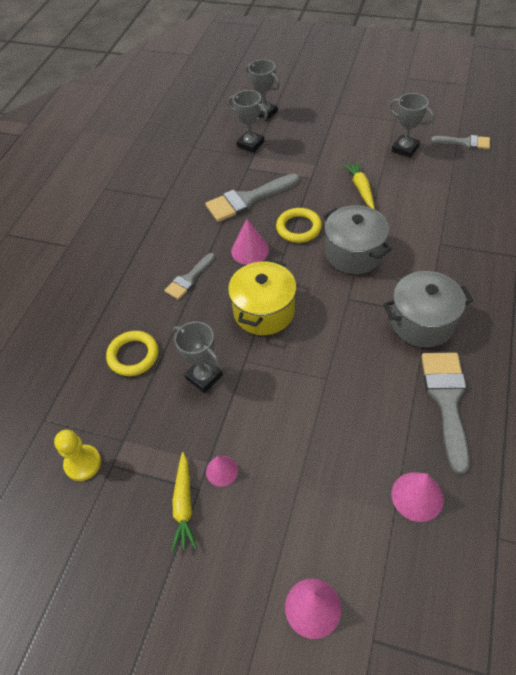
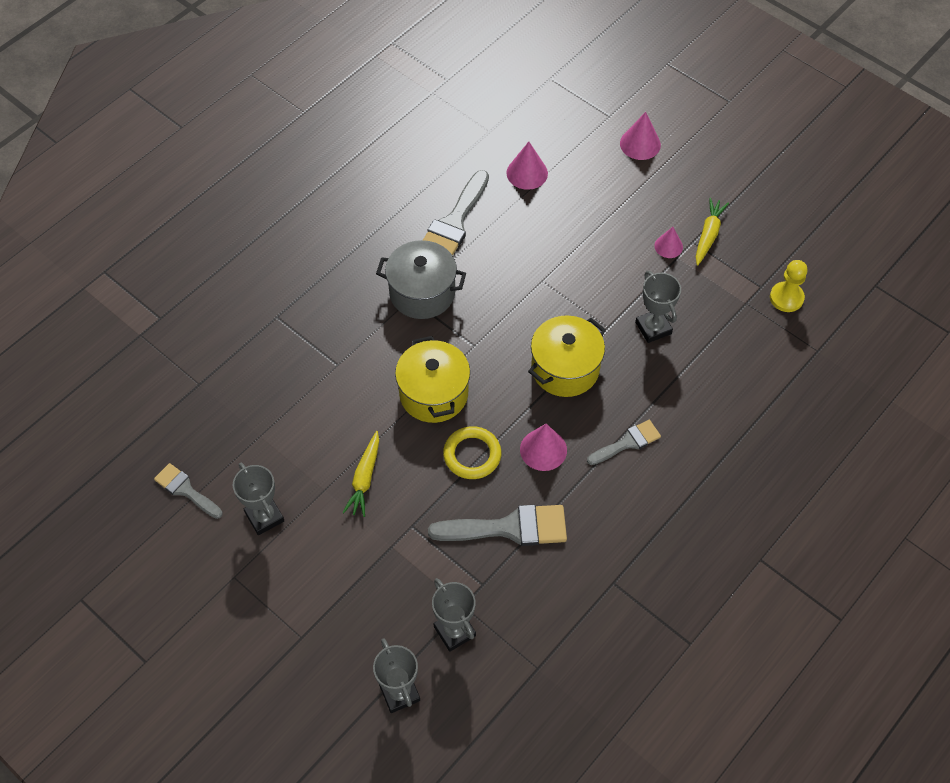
camera: 160 degrees left, 5 degrees up
(133, 355) = (715, 378): yellow ring -> none
(354, 253) = (433, 394): grey pot -> yellow pot

